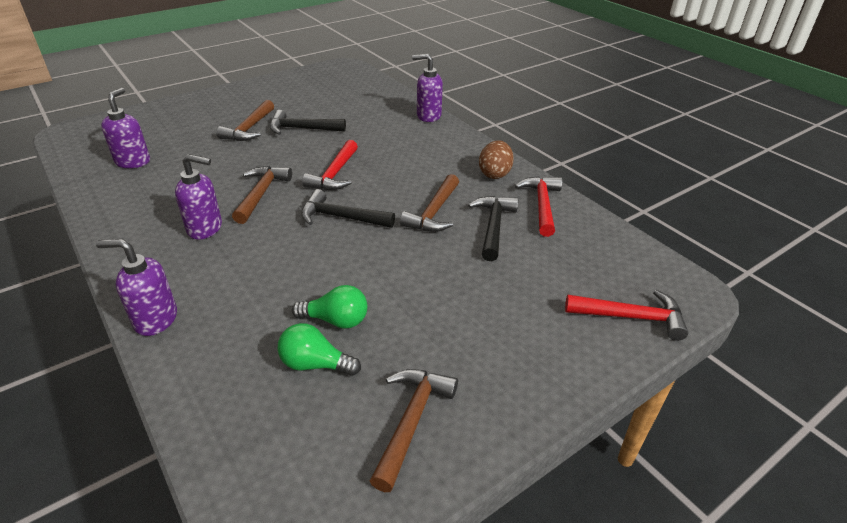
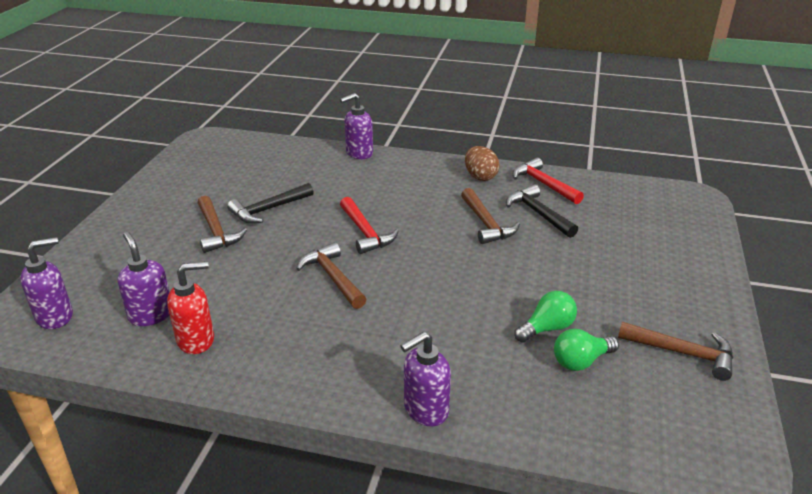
camera: 40 degrees left, 5 degrees down
(126, 190) = (196, 340): none -> red soap dispenser
(205, 228) = (336, 328): purple soap dispenser -> purple soap dispenser (55, 317)
(341, 217) = (429, 261): black hammer -> none
(411, 422) = (682, 353): brown hammer -> brown hammer turned 135 degrees clockwise
(631, 317) = (690, 227): red hammer -> none

